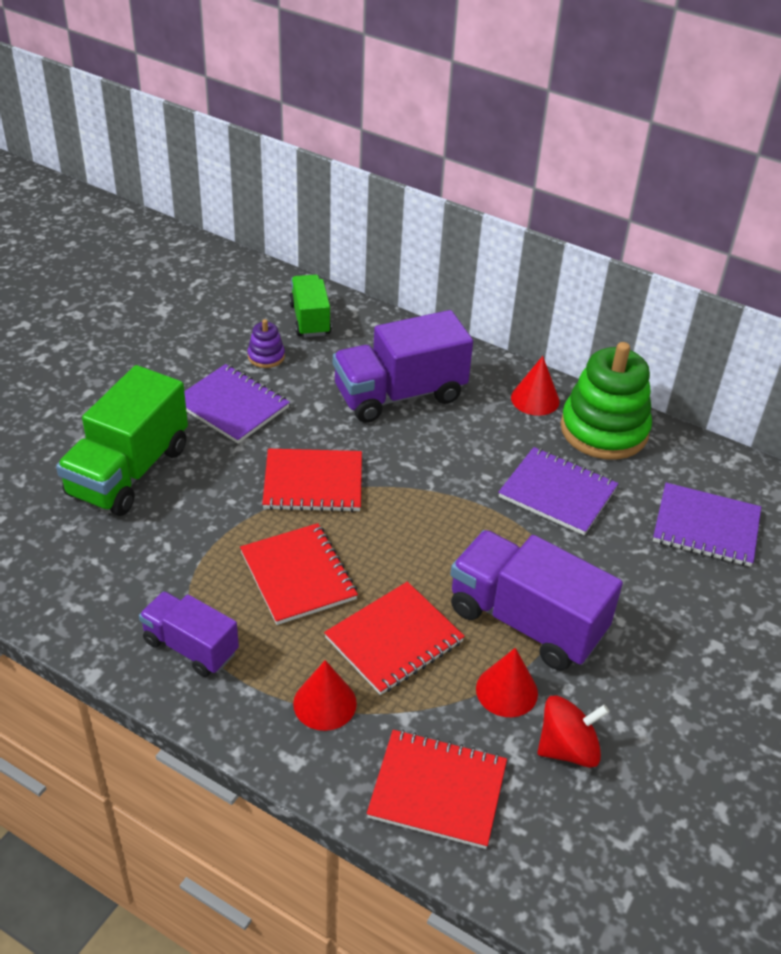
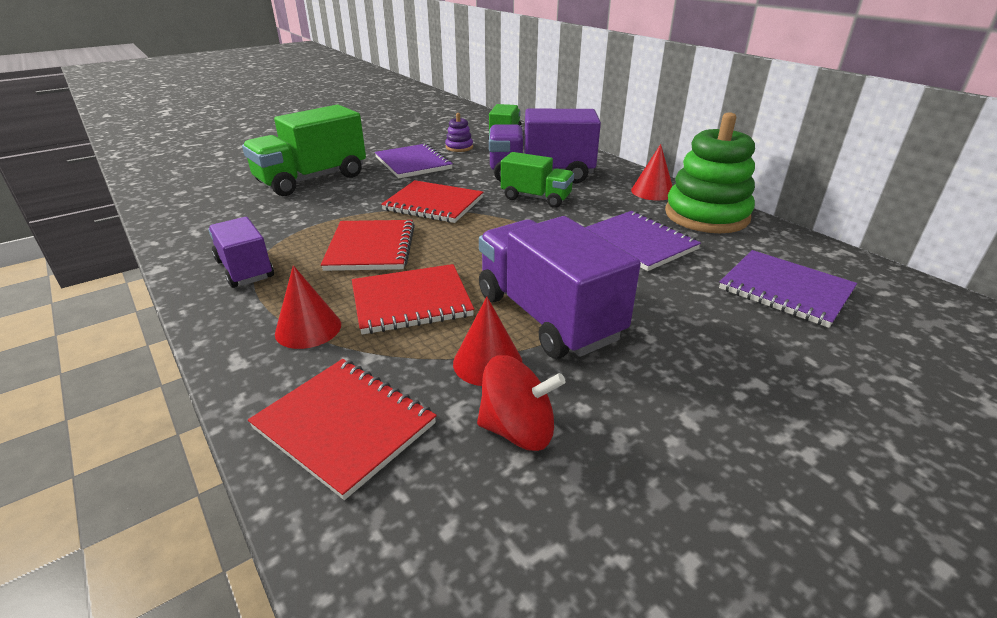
camera: 25 degrees right, 10 degrees down
(419, 442) = (536, 198): none -> green truck

